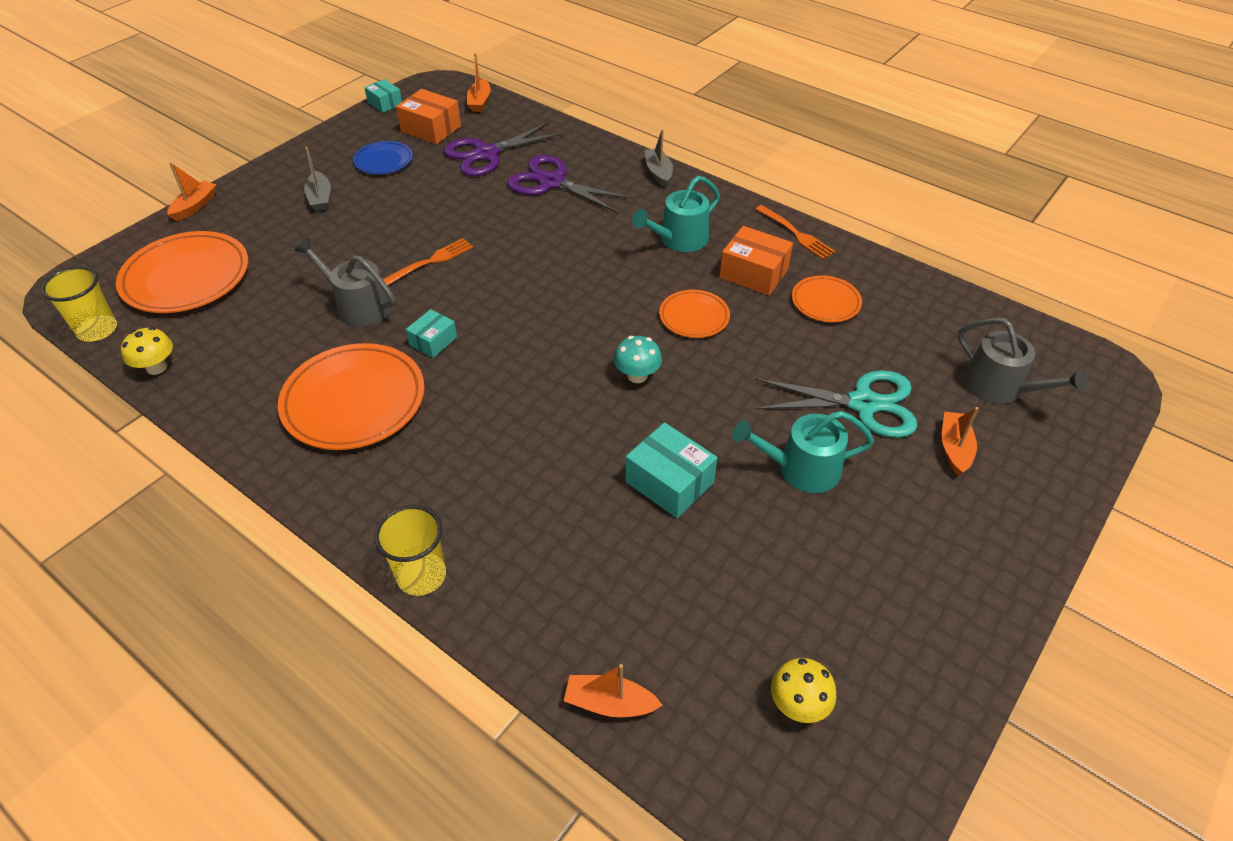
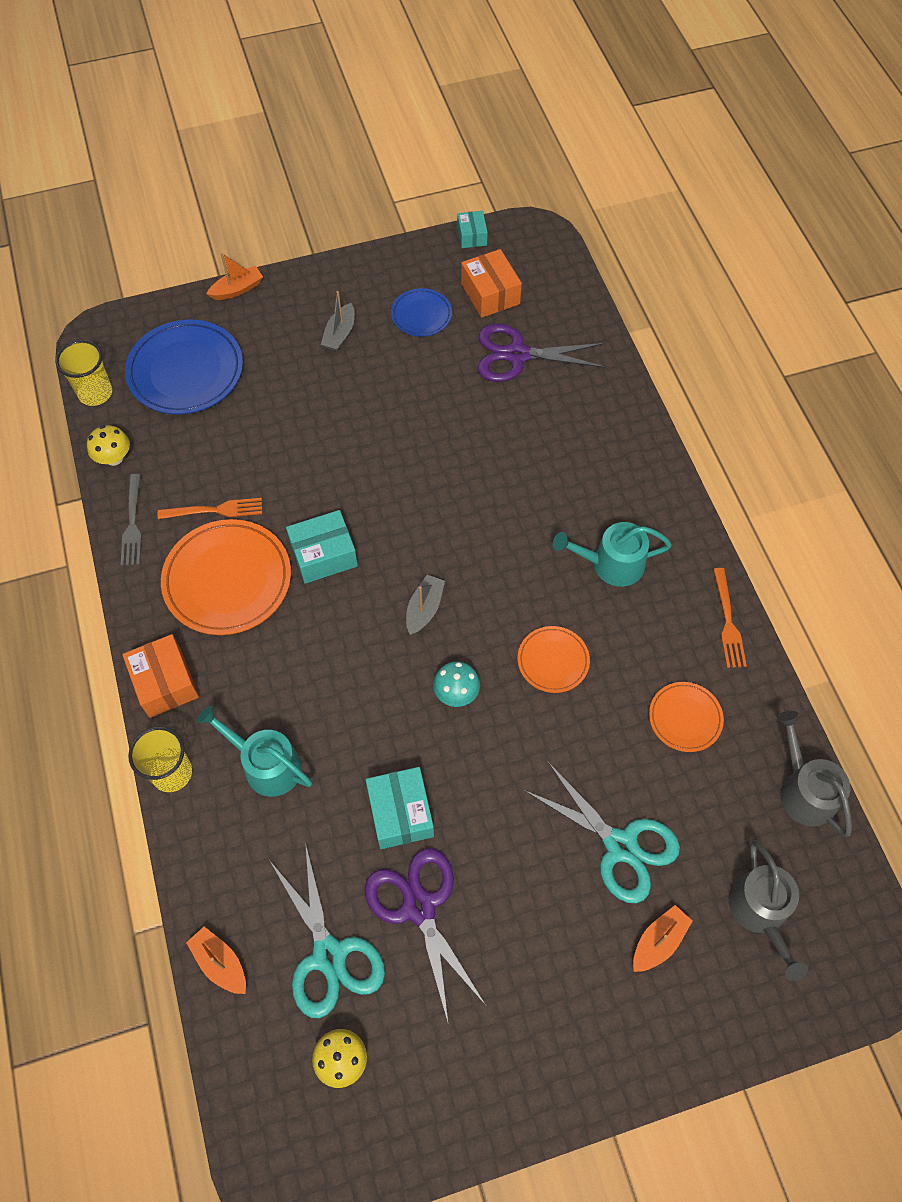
camera: 35 degrees right, 15 degrees up
(186, 277) = (186, 371): orange plate -> blue plate
(217, 406) = (132, 523): none -> grey fork
(358, 306) = (292, 480): grey watering can -> grey watering can (804, 790)
(430, 262) = (379, 464): orange fork -> orange fork (215, 510)
(433, 341) = (324, 555): turquoise box -> turquoise box, size x1.62
(479, 102) = (560, 279): orange boat -> none
(552, 182) = (550, 425): purple scissors -> purple scissors (419, 907)
(658, 173) = (659, 468): grey boat -> grey boat (424, 609)
(707, 628) = (329, 955): none -> turquoise scissors
(754, 273) = (647, 645): orange box -> orange box (165, 682)
(801, 469) = (513, 872): turquoise watering can -> turquoise watering can (266, 765)

